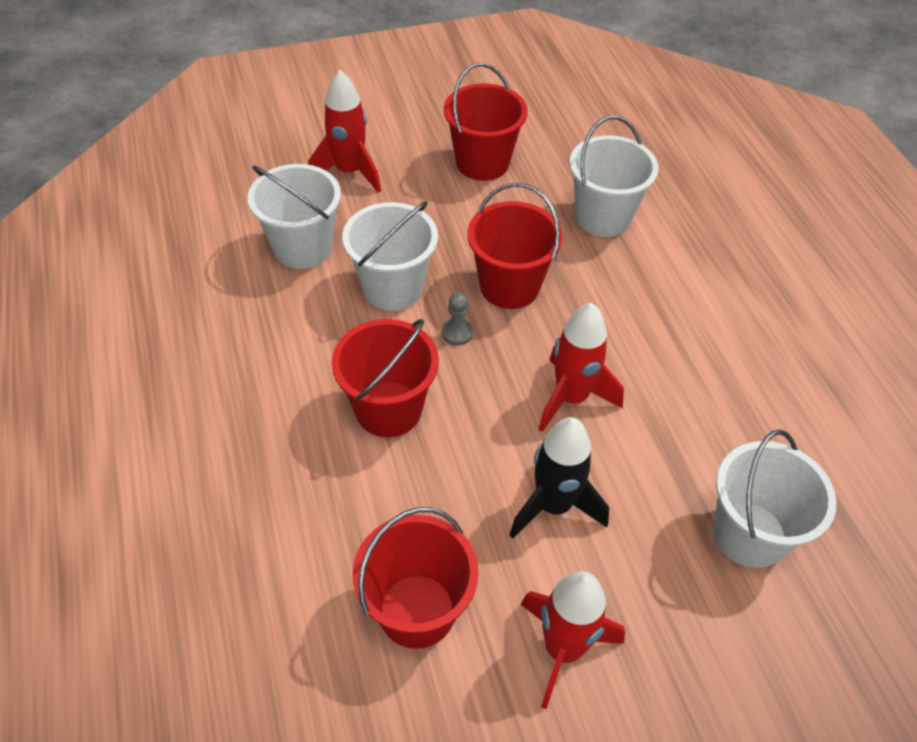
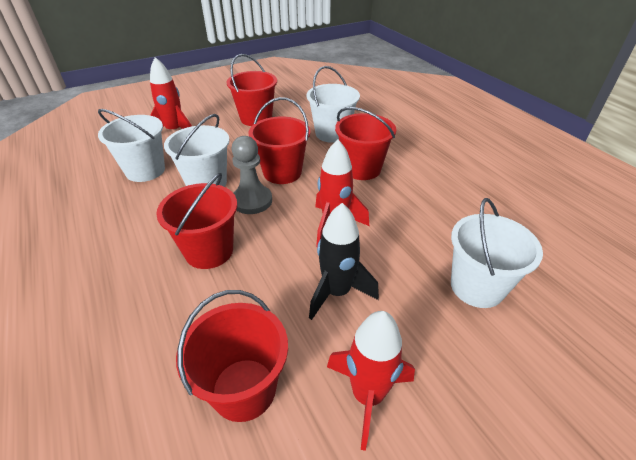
camera: 10 degrees left, 10 degrees down
(457, 333) = (252, 201): grey pawn -> grey pawn, size x1.93
(636, 299) = (361, 169): none -> red bucket

